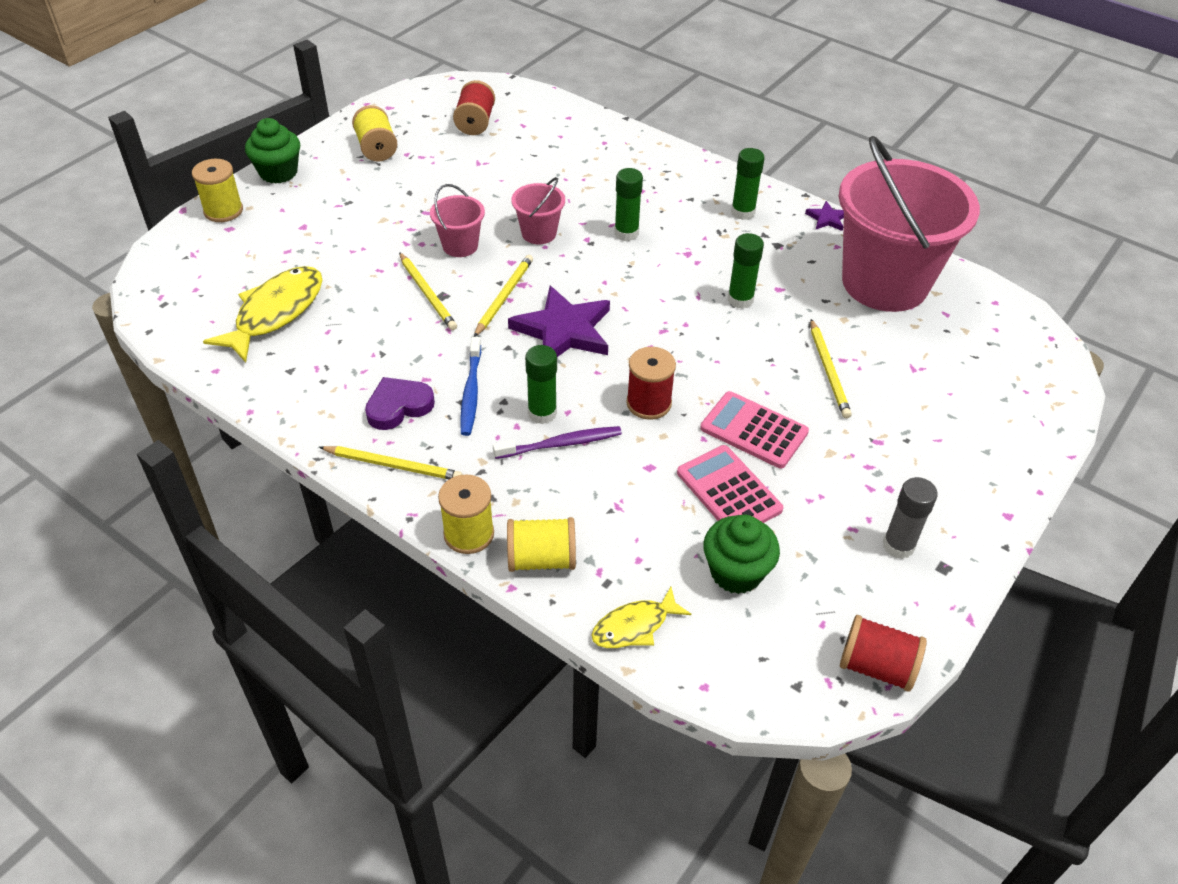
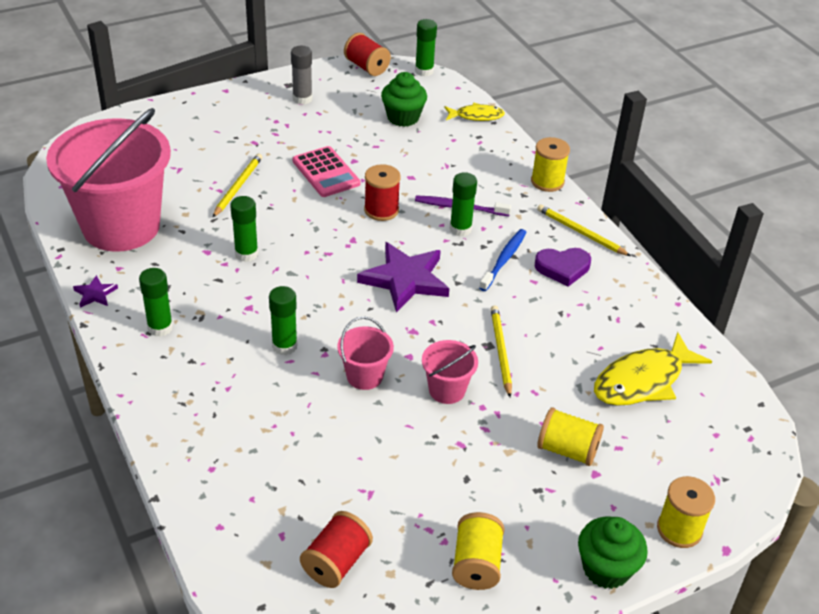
camera: 155 degrees left, 5 degrees down
(504, 297) = (436, 324): yellow pencil -> none
(541, 559) = (510, 157): yellow spool -> yellow spool (567, 450)
(729, 491) = (373, 150): pink calculator -> none
(784, 703) = (424, 71): none -> green glue stick

